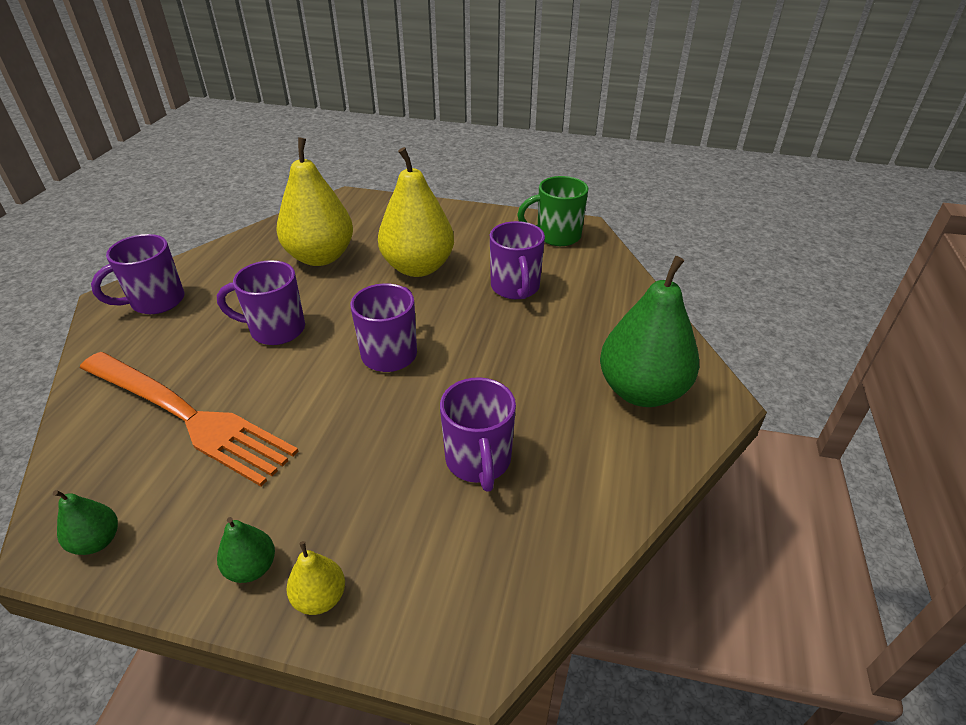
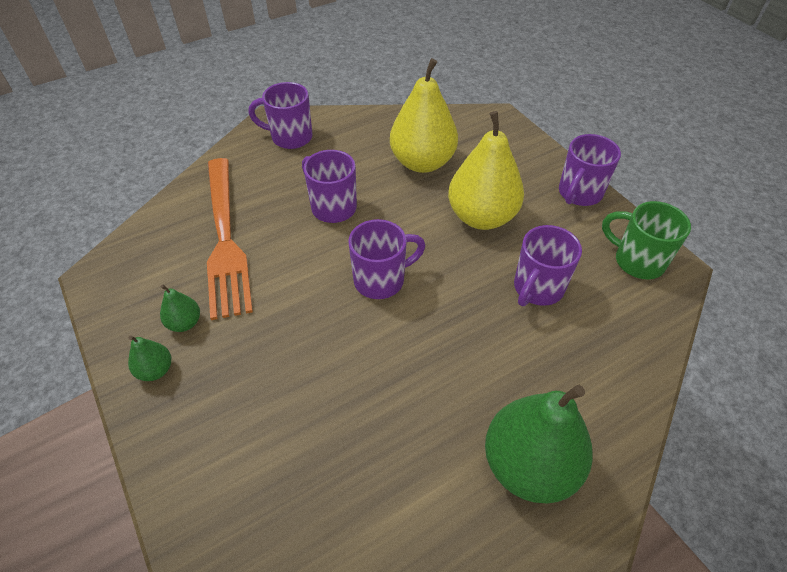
camera: 45 degrees right, 10 degrees up
(97, 541) = (114, 288): green pear -> green pear (185, 323)
(320, 597) = (164, 422): yellow pear -> none
(478, 461) = (342, 414): purple mug -> purple mug (579, 193)

